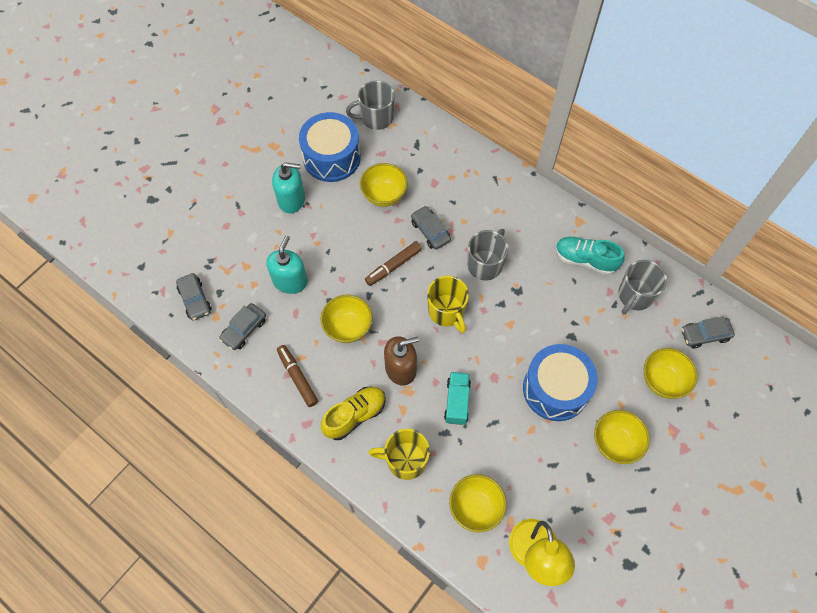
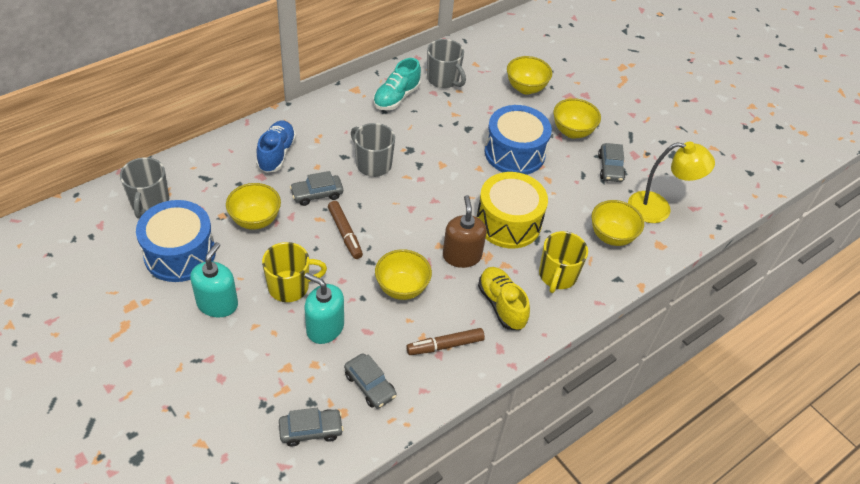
camera: 80 degrees left, 15 degrees down
(447, 312) = (413, 205): yellow mug -> yellow mug (290, 286)
(457, 402) = (508, 222): turquoise truck -> yellow drum
(465, 185) = (276, 154): none -> blue shoe
(704, 335) = (493, 52): grey car -> grey car (610, 168)

